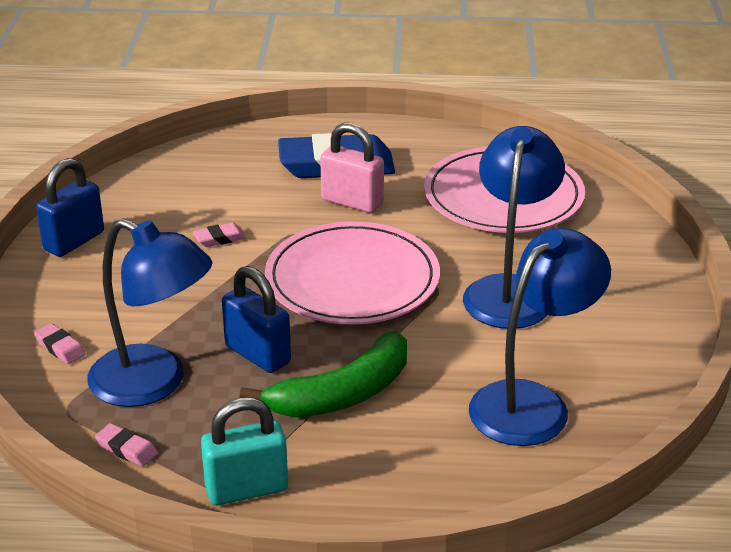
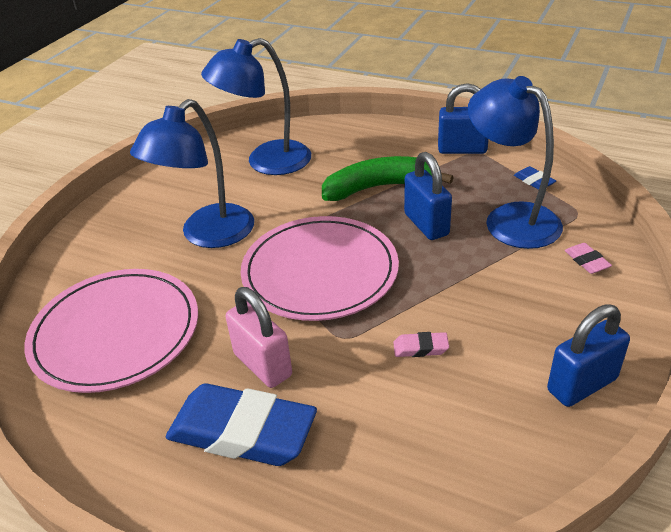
camera: 155 degrees left, 5 degrees up
(126, 449) = (534, 181): pink eraser -> blue eraser
(246, 489) = (462, 149): turquoise padlock -> blue padlock

